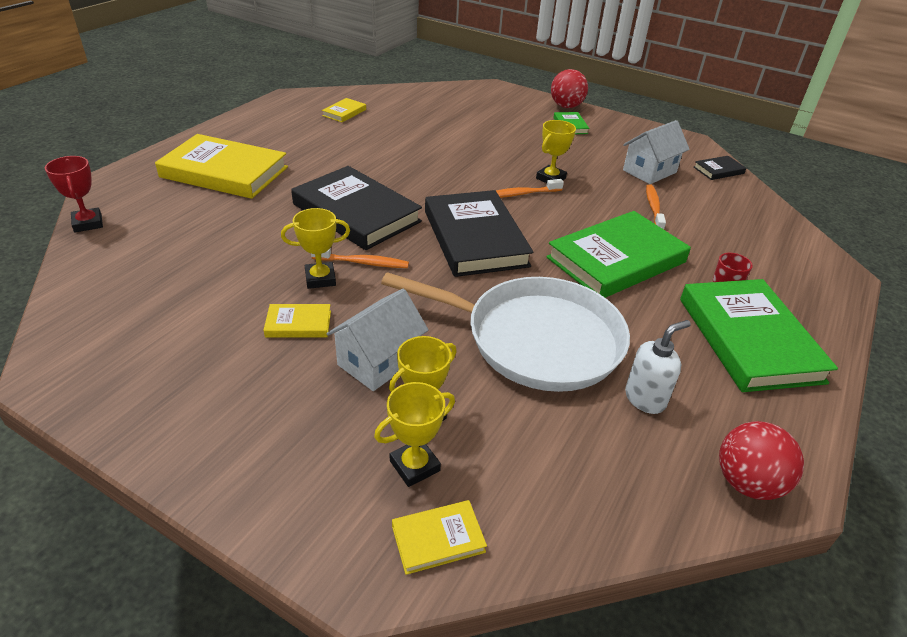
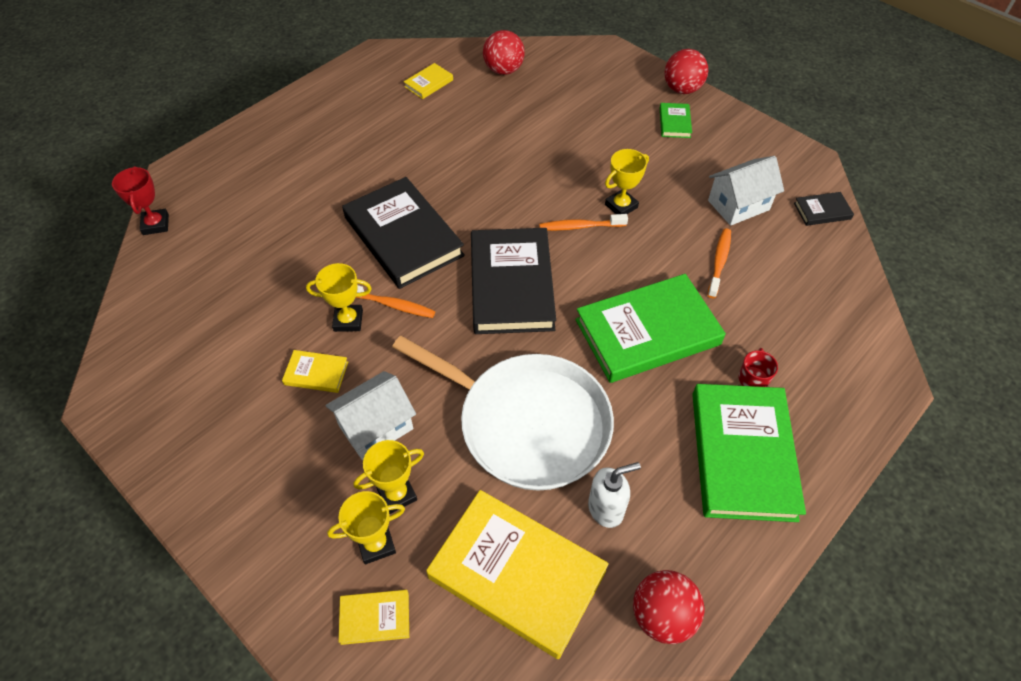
camera: 15 degrees right, 15 degrees up
(224, 172) = (289, 166): yellow book -> yellow book (517, 574)
(409, 102) = (503, 70): none -> red ball

